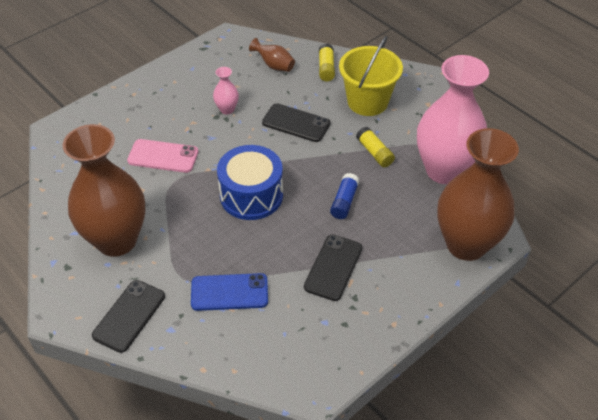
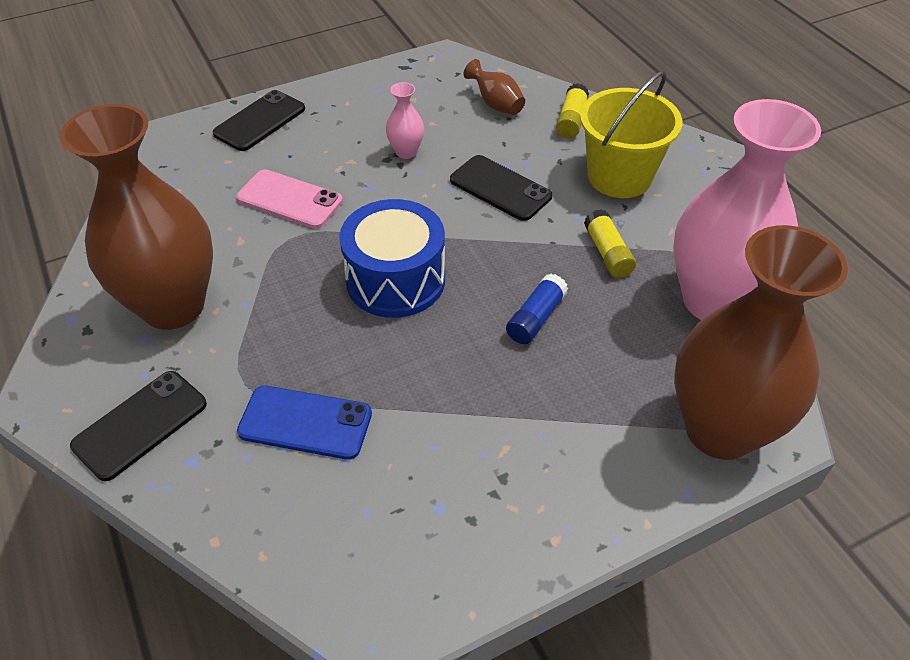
camera: 15 degrees right, 0 degrees up
(333, 267) = (484, 419): black phone -> black phone (260, 121)

